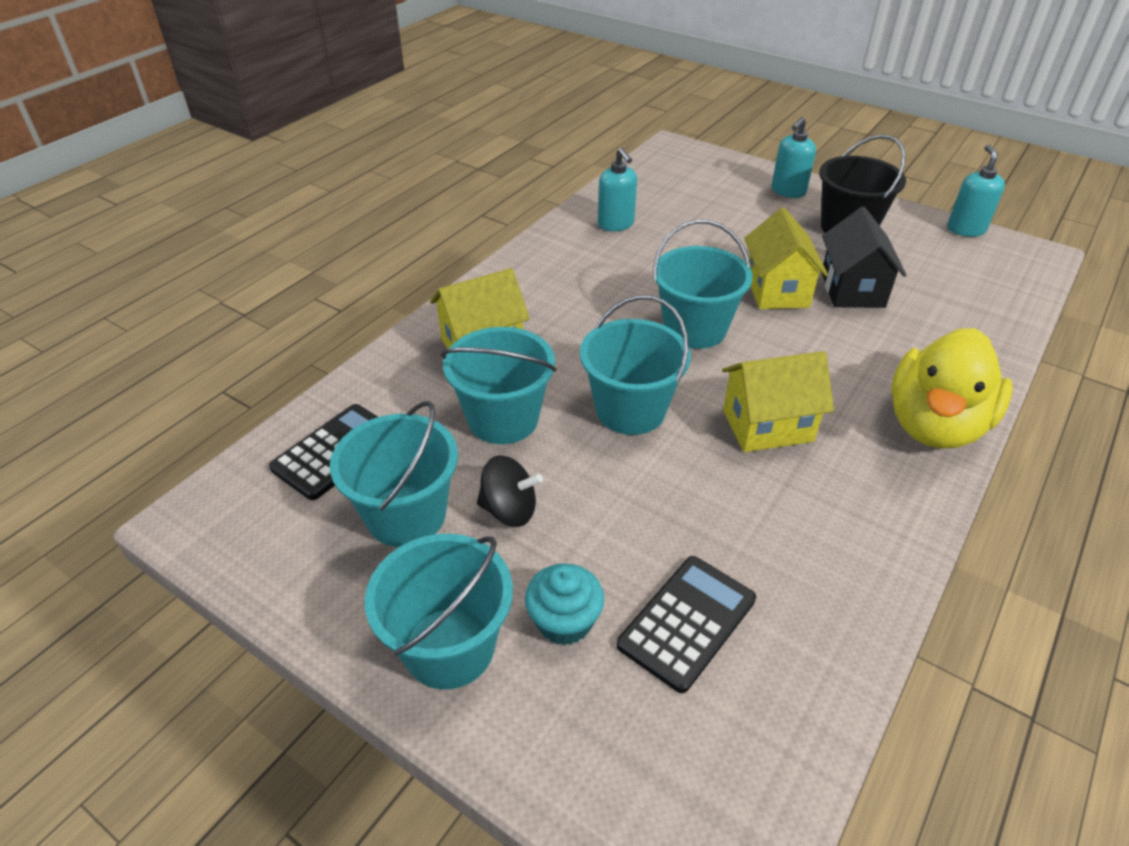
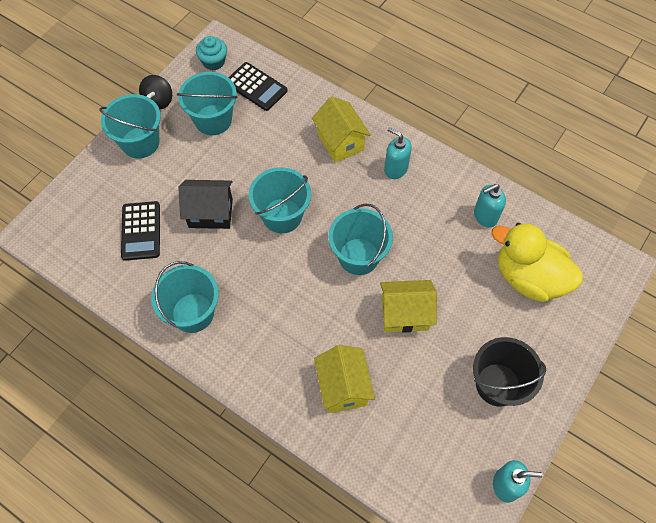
camera: 90 degrees right, 20 degrees up
(503, 419) = (277, 155): turquoise bucket -> turquoise bucket (193, 313)
(509, 510) = (213, 160): black spinning top -> black spinning top (158, 101)
(564, 621) = (147, 183): turquoise cupcake -> turquoise cupcake (213, 62)
(687, 622) = (141, 231): black calculator -> black calculator turned 45 degrees clockwise
(767, 426) = (266, 285): yellow house -> yellow house (343, 387)
(788, 191) = (554, 348): turquoise soap dispenser -> turquoise soap dispenser (395, 169)
(852, 289) = (408, 367): black house -> black house (210, 213)
(934, 425) = (263, 381): yellow duck -> yellow duck (528, 277)

